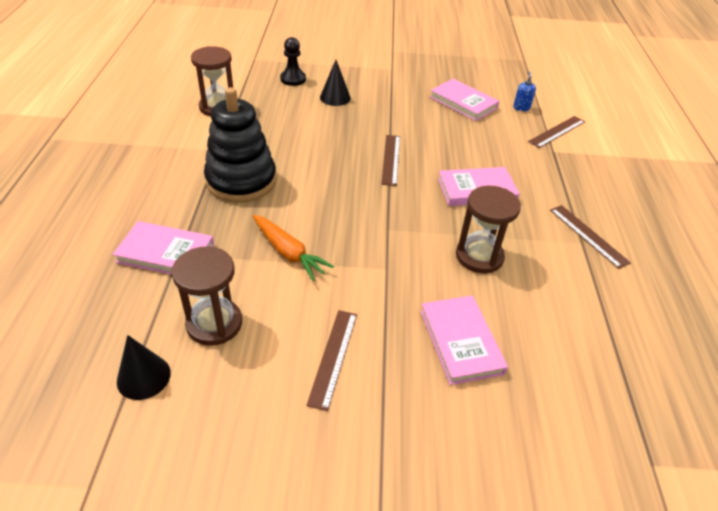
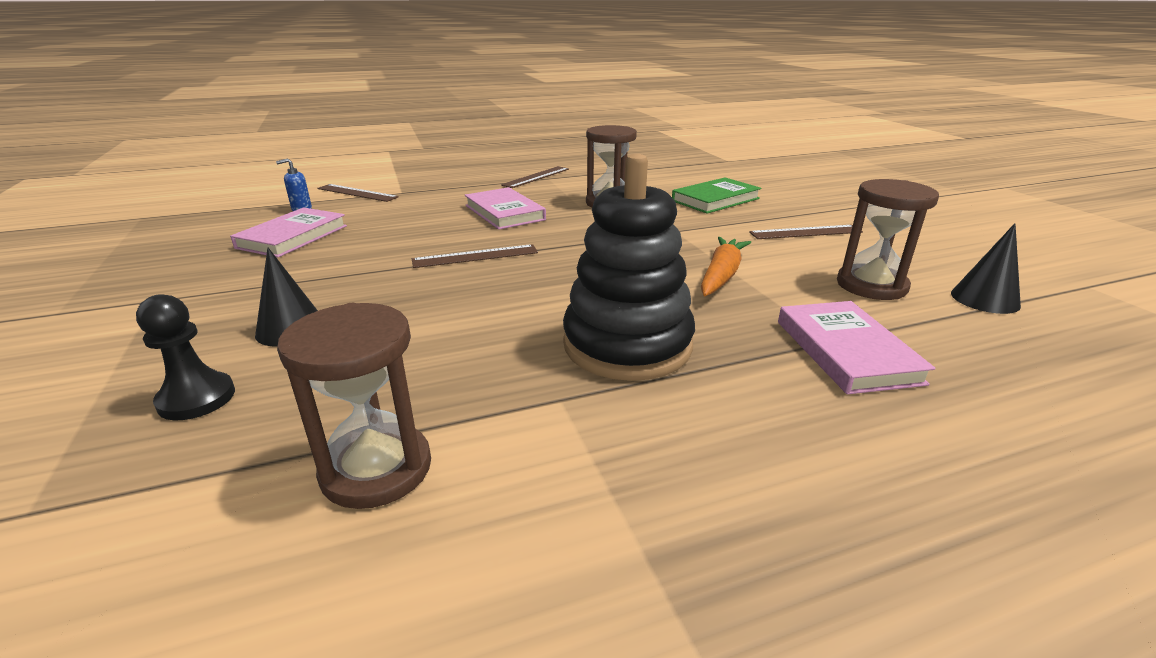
camera: 110 degrees left, 15 degrees down
(461, 341) = (715, 200): pink book -> green book

